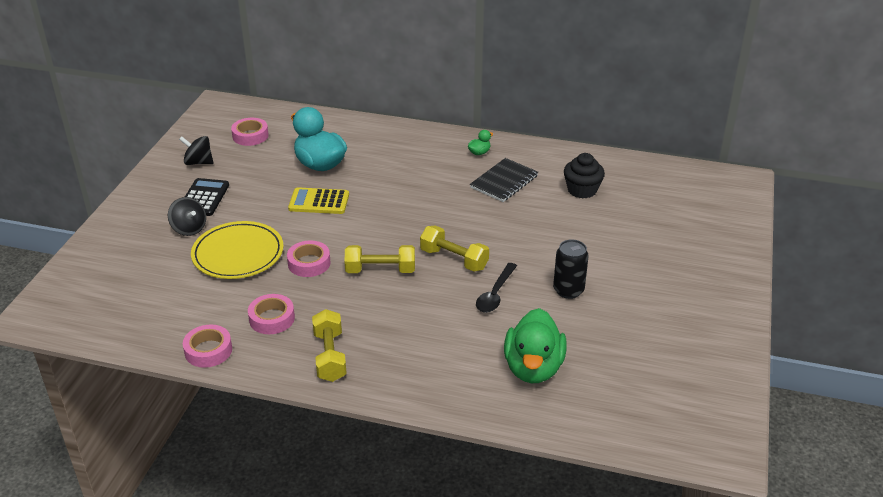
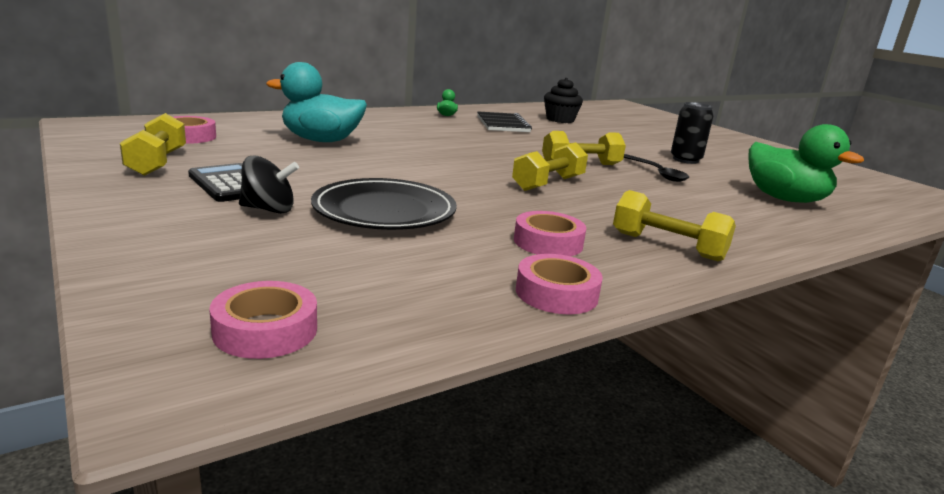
camera: 50 degrees left, 15 degrees down
(198, 162) = (157, 162): black spinning top -> yellow dumbbell
(238, 254) = (384, 211): yellow plate -> black plate
(309, 263) = (477, 196): pink tape -> pink tape (265, 330)
(319, 202) = (380, 160): yellow calculator -> none

